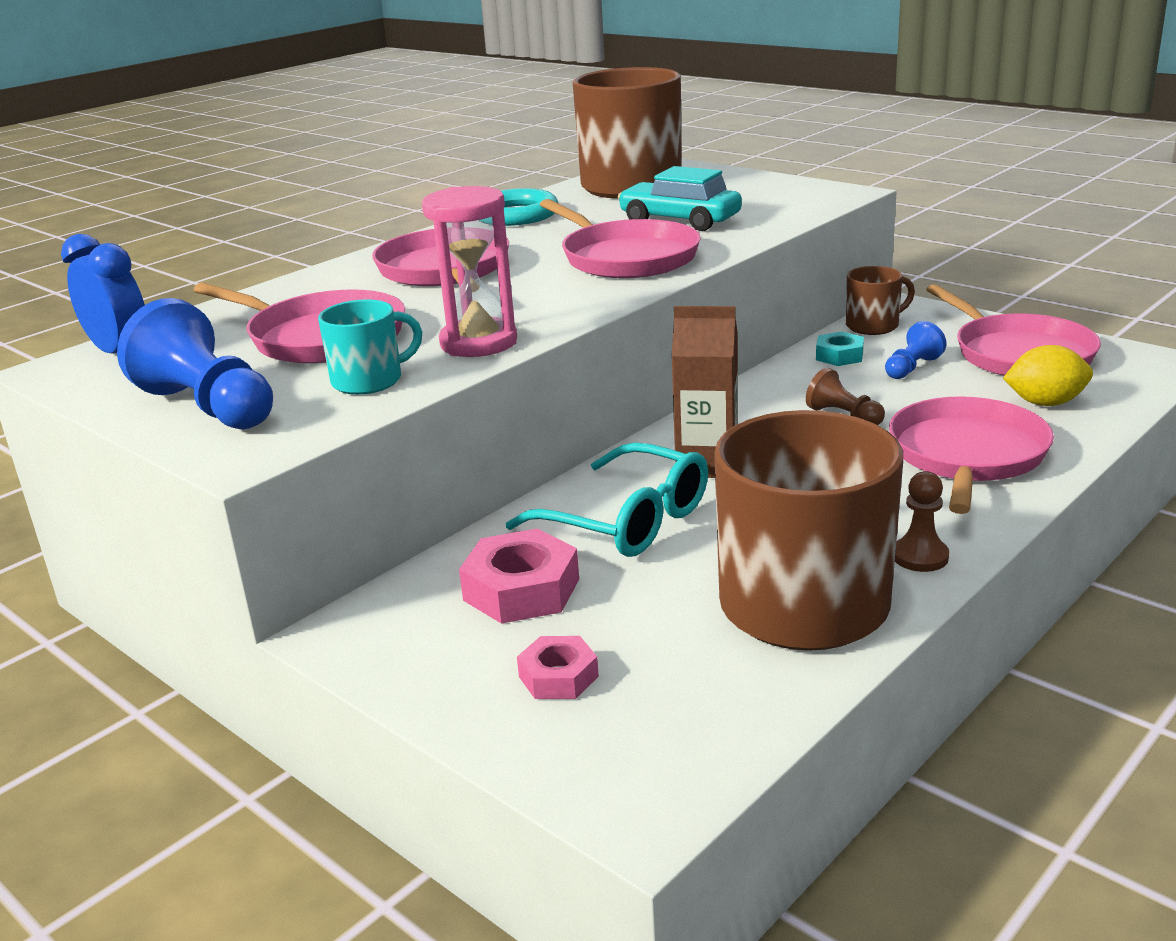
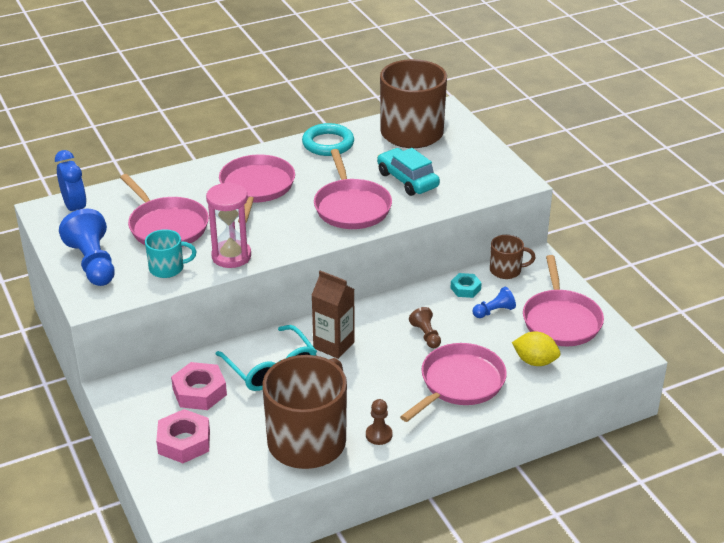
camera: 20 degrees right, 10 degrees up
(558, 676) = (184, 442): pink nut -> pink nut, size x1.65

